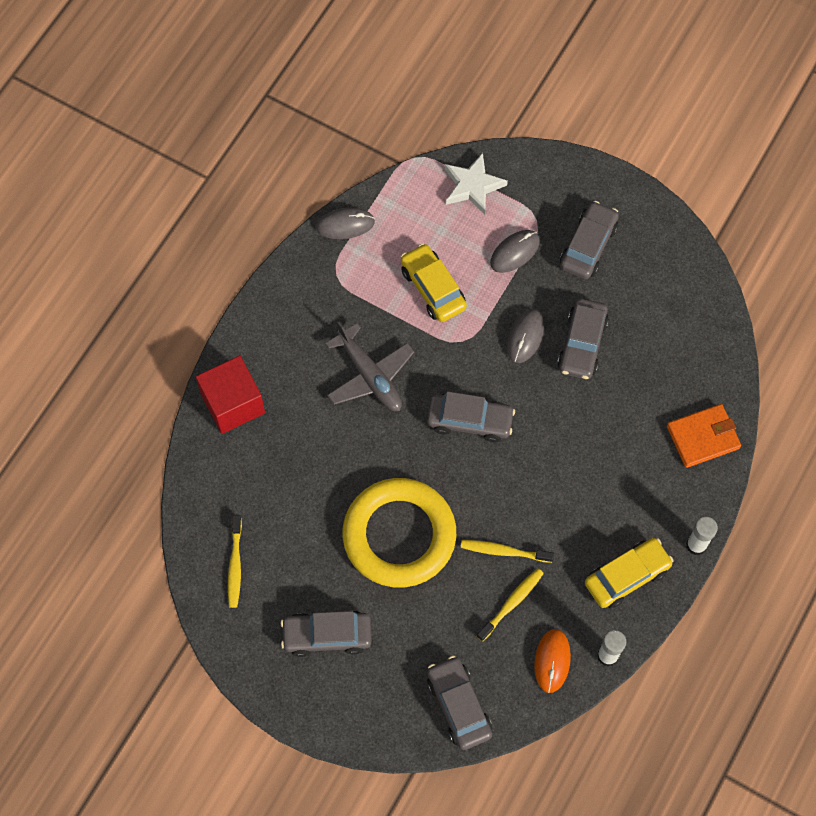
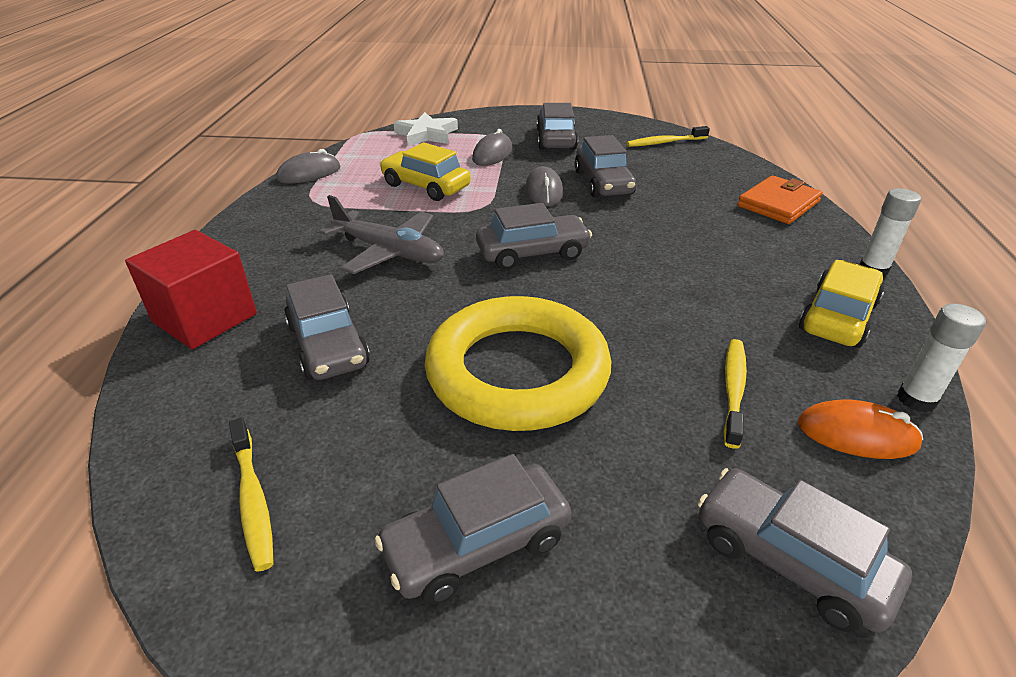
camera: 25 degrees left, 30 degrees down
(300, 463) = (328, 345): none -> grey car
(504, 551) = (671, 342): yellow toothbrush -> yellow toothbrush (664, 142)
(552, 661) = (857, 434): orange mouse -> orange mouse turned 60 degrees counterclockwise

